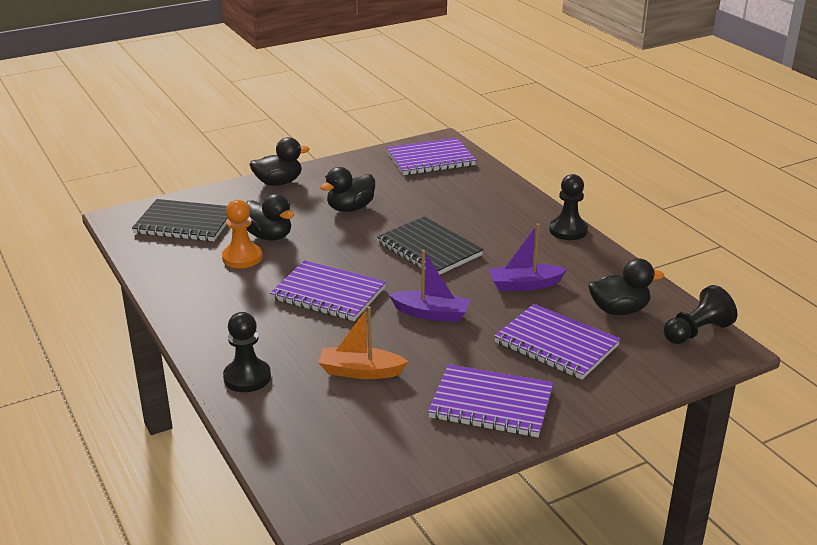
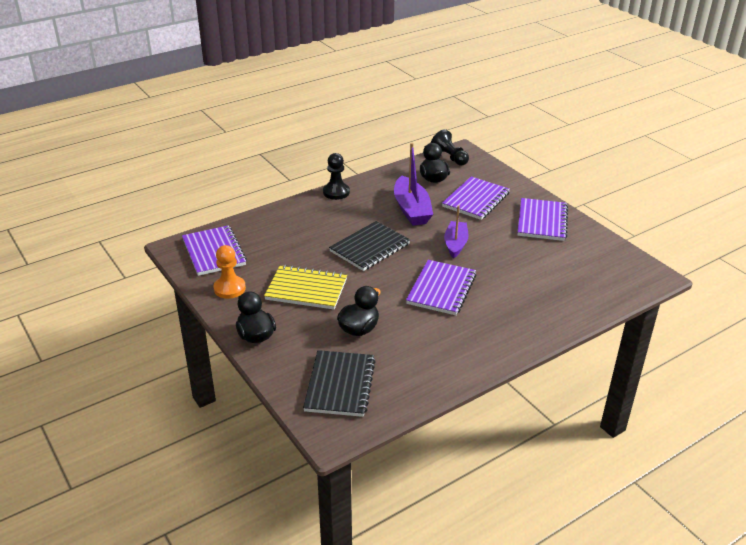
camera: 95 degrees left, 5 degrees up
(242, 258) = (397, 339): orange pawn -> orange pawn (229, 288)
(247, 377) = (554, 315): black pawn -> none
(350, 208) = (306, 289): black duck -> yellow notebook
(360, 371) = (529, 268): orange boat -> none
(524, 285) = (411, 209): purple boat -> purple boat, size x1.51

